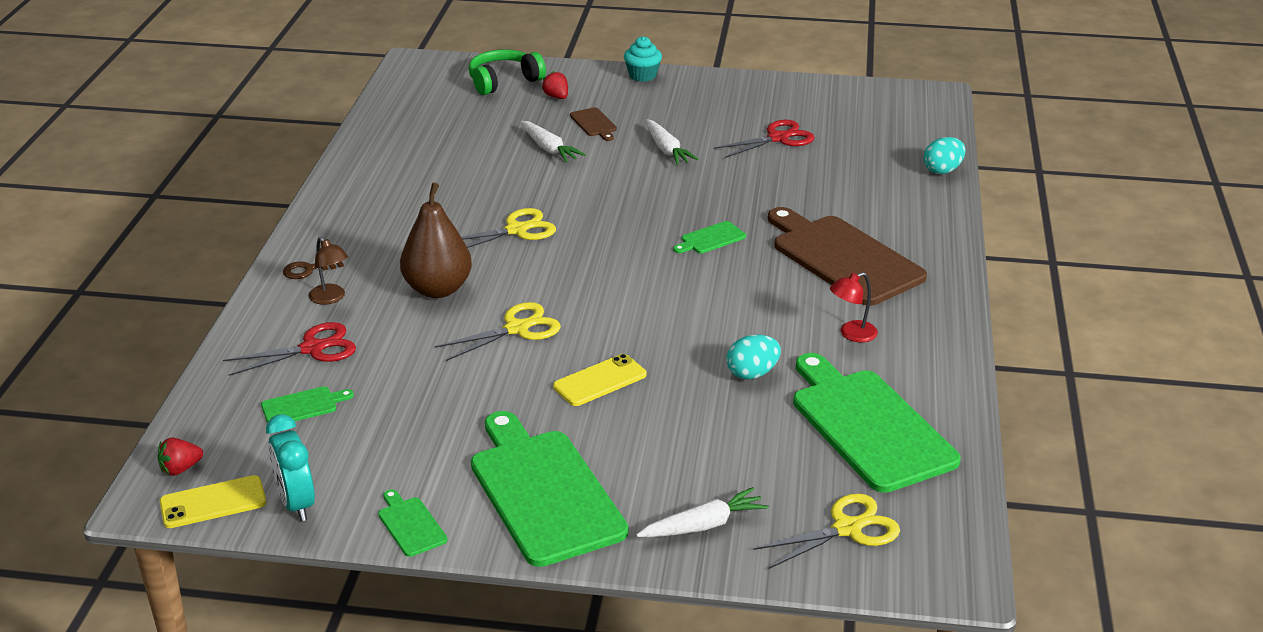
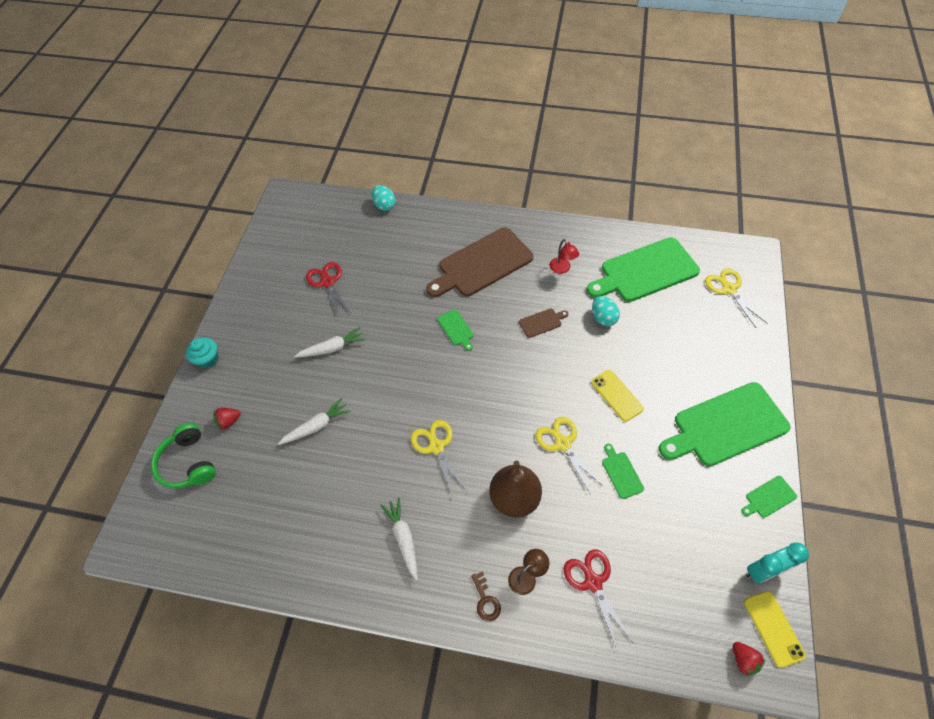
camera: 85 degrees left, 25 degrees up
(302, 406) = (662, 580): green cutting board -> green cutting board (621, 473)
(594, 124) = (281, 394): brown cutting board -> brown cutting board (542, 322)
(704, 525) = (739, 349): white carrot -> white carrot (403, 538)

